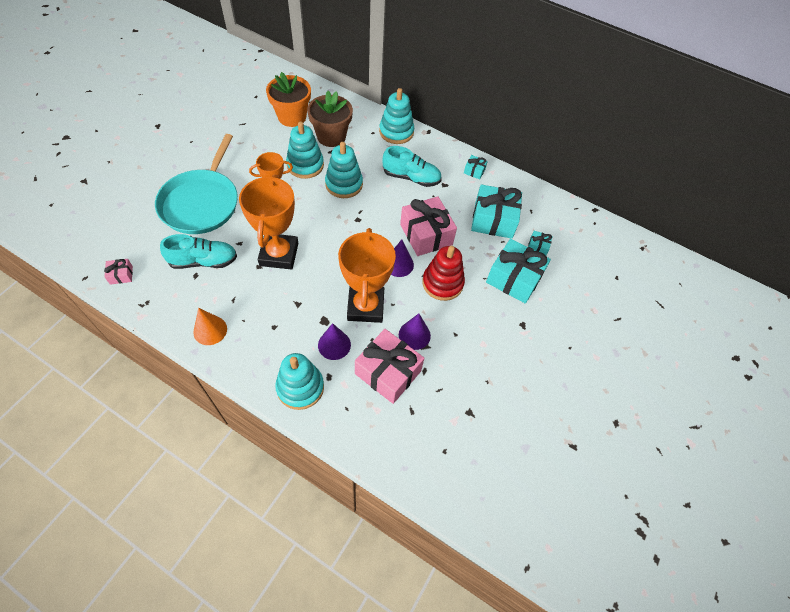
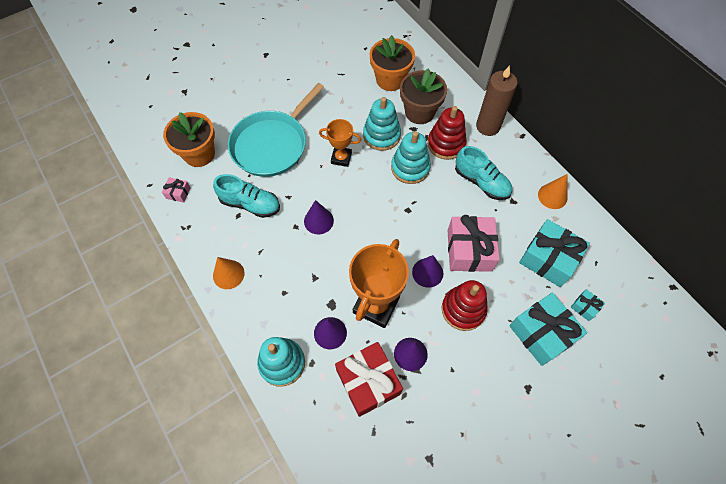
camera: 30 degrees right, 5 degrees up
(128, 233) = (199, 154): none -> orange flower pot
(279, 254) = (318, 221): orange trophy -> purple cone
(367, 156) = (446, 144): none -> red stacking toy
(388, 372) = (368, 382): pink gift -> red gift
(396, 132) = (487, 126): turquoise stacking toy -> brown candle
(474, 171) = (552, 196): turquoise gift -> orange cone

